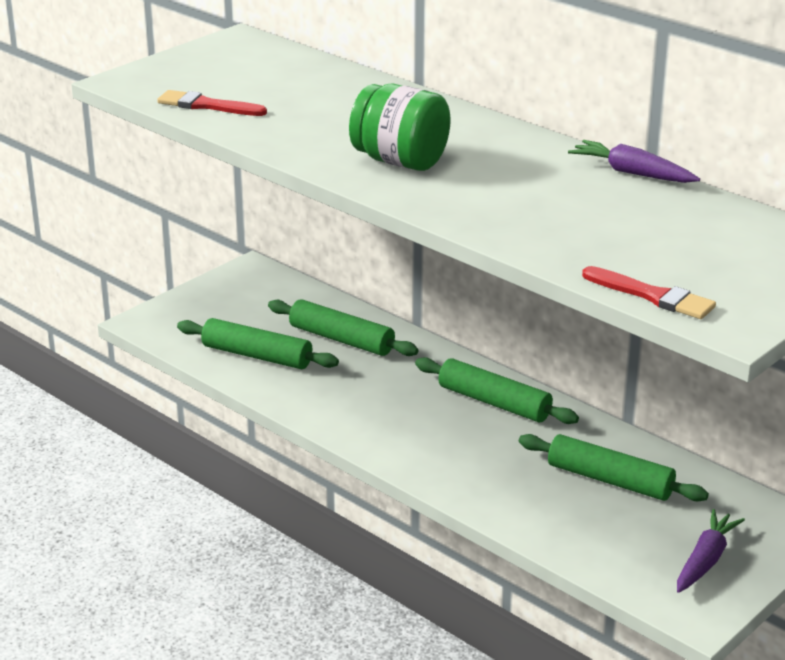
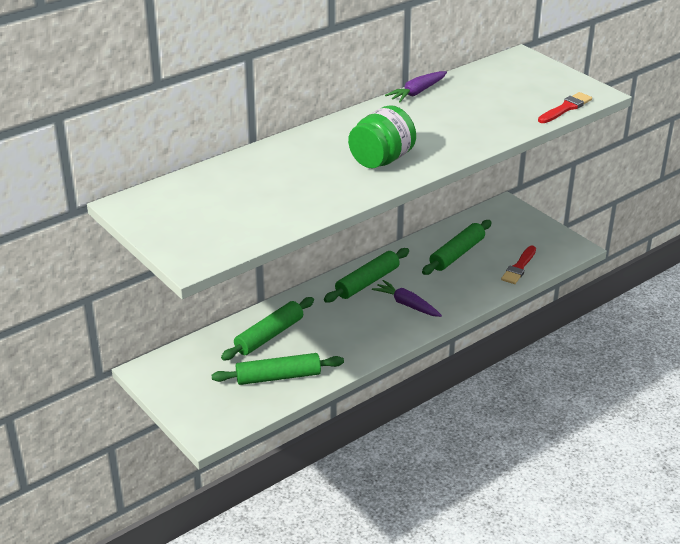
camera: 80 degrees left, 5 degrees up
(207, 106) = (259, 225): red brush -> red brush (519, 267)
(257, 356) = (278, 377): green rolling pin -> green rolling pin turned 45 degrees clockwise
(705, 560) = (532, 237): purple carrot -> purple carrot (407, 304)

